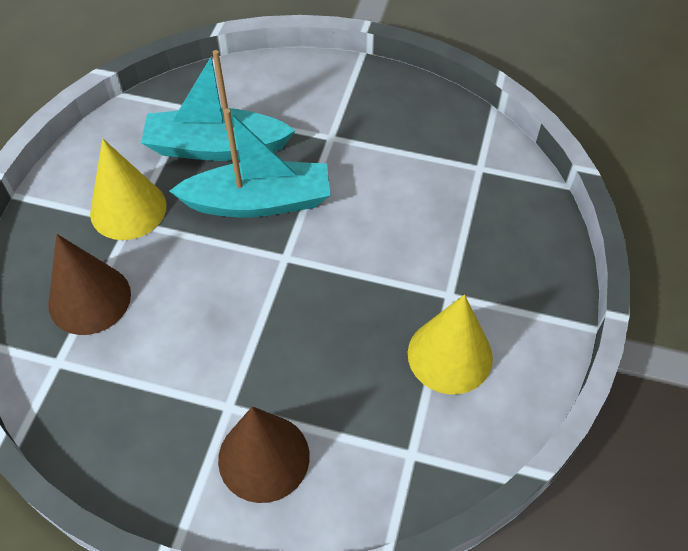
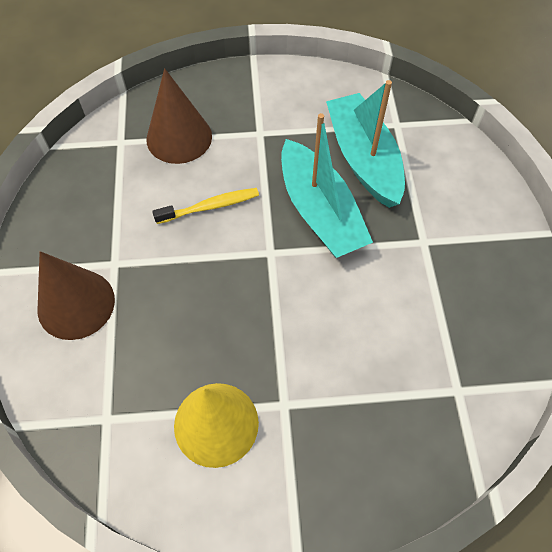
camera: 70 degrees right, 5 degrees up
(128, 209) = (271, 126): yellow cone -> none
(202, 294) = (210, 206): none -> yellow toothbrush

